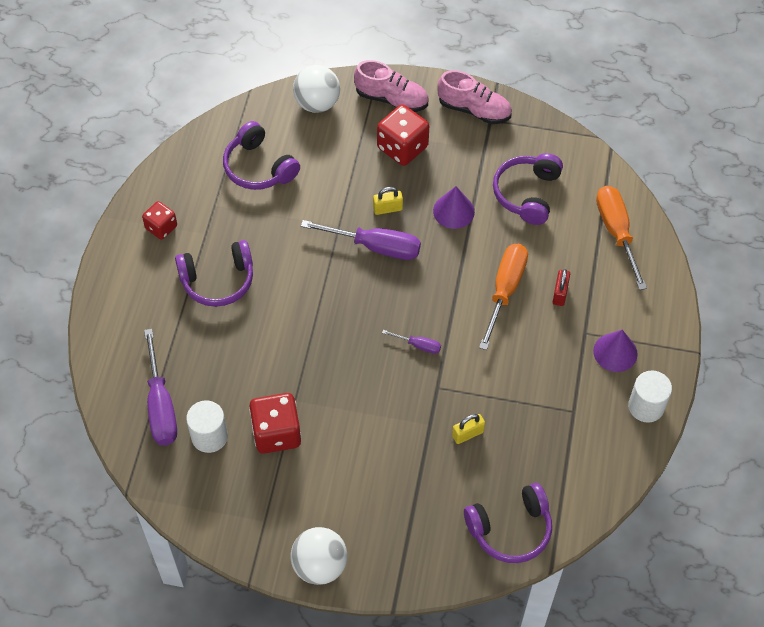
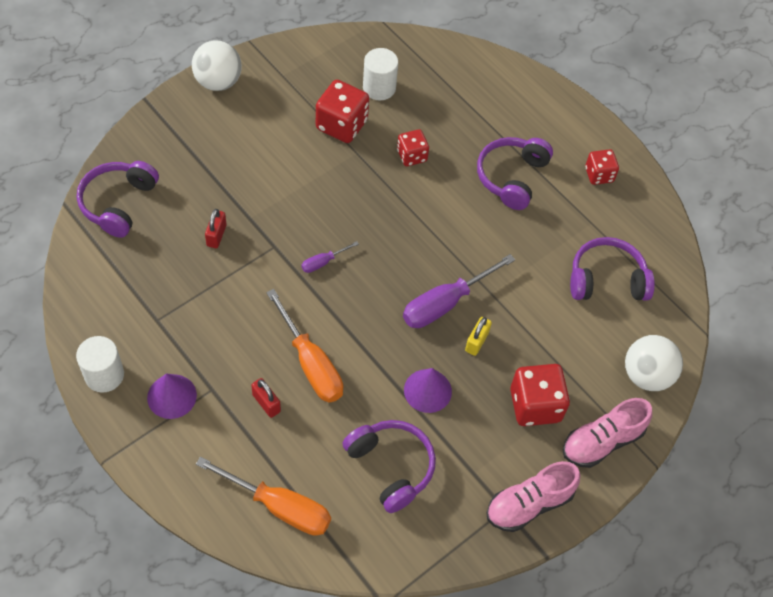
camera: 125 degrees right, 0 degrees up
(161, 406) = (432, 77): purple screwdriver -> none
(261, 360) = (412, 156): none -> red dice
(467, 434) = (216, 235): yellow padlock -> red padlock

